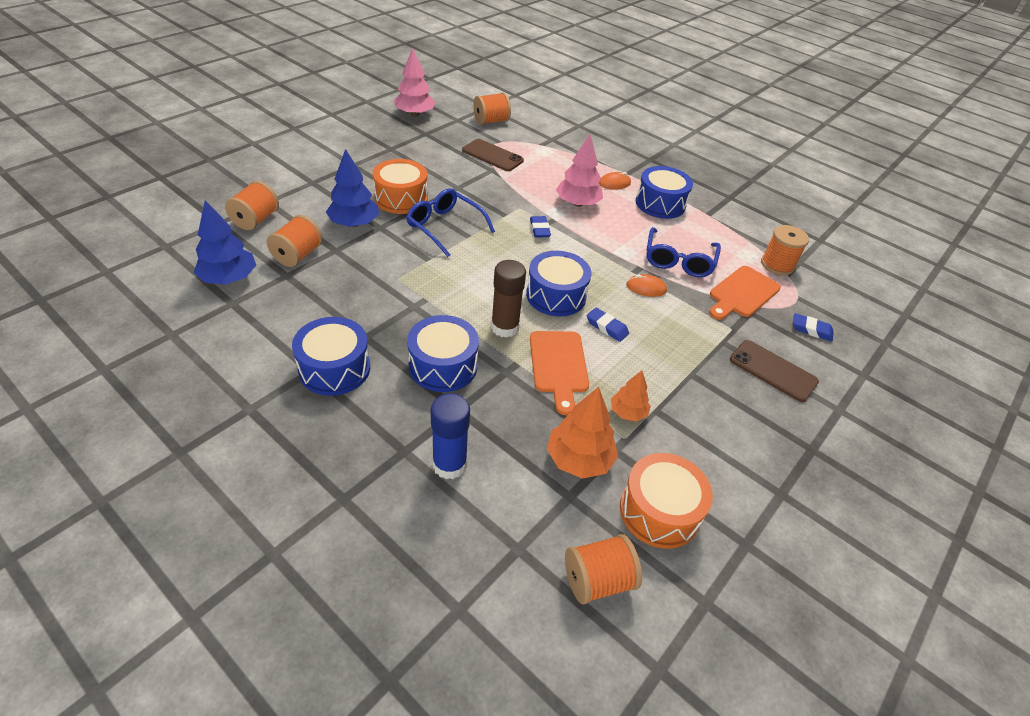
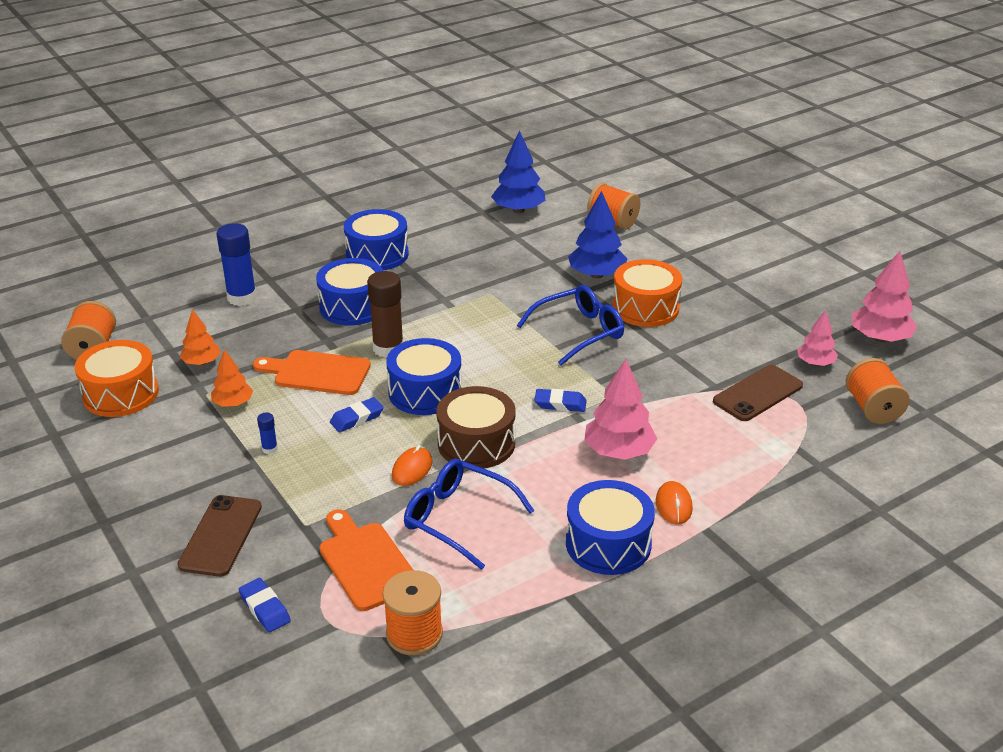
camera: 110 degrees right, 10 degrees down
(298, 255) = (546, 242): orange spool -> none
(451, 136) = (815, 363): none -> pink tree
(579, 459) = (201, 362): orange tree -> orange tree, size x0.61
(602, 262) = (476, 443): none -> brown drum
(670, 370) = (269, 449): none -> blue glue stick
(773, 371) = (220, 536): brown phone -> brown phone turned 45 degrees counterclockwise
(811, 330) = (264, 608): blue eraser -> blue eraser turned 75 degrees counterclockwise

